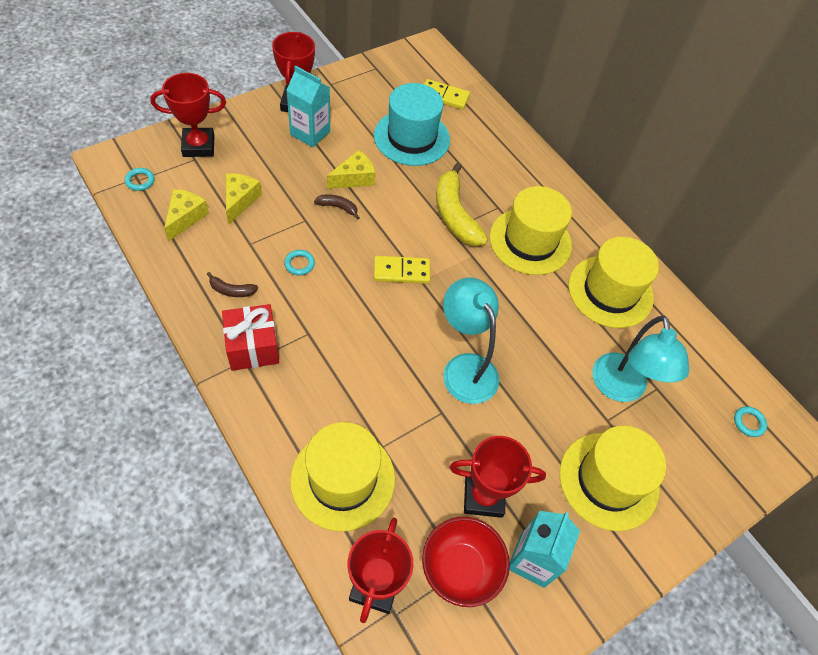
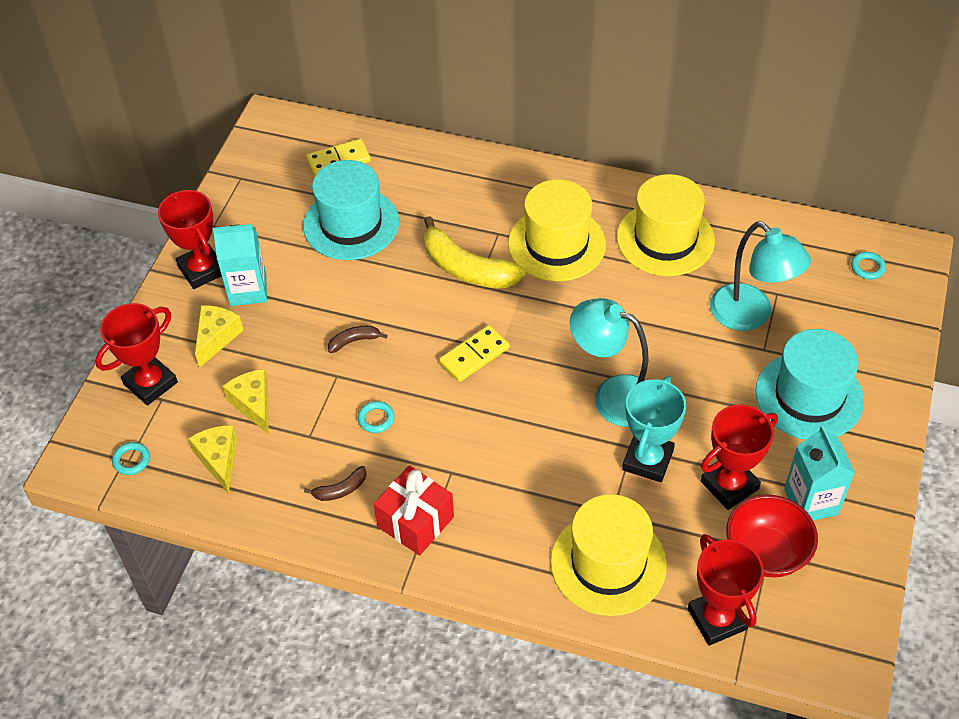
camera: 30 degrees left, 5 degrees down
(354, 178) = (339, 302): yellow cheese -> yellow cheese (216, 337)
(443, 430) = (647, 460): none -> turquoise trophy
(608, 480) = (809, 396): yellow hat -> turquoise hat

